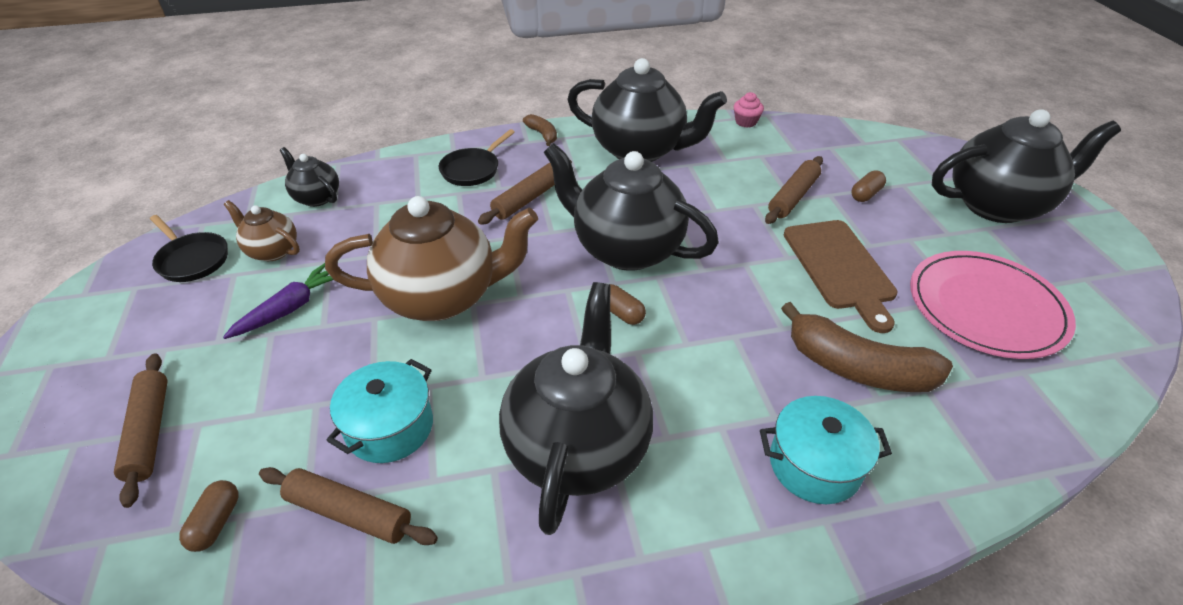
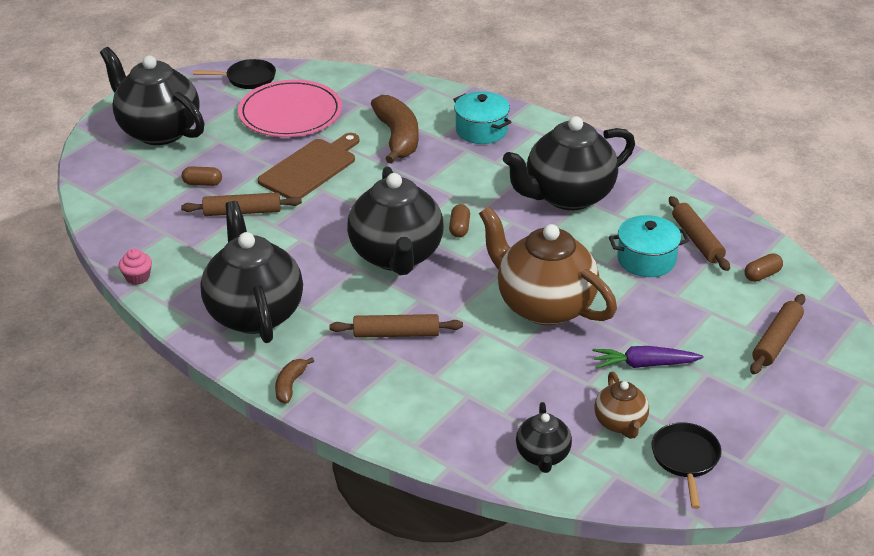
camera: 130 degrees left, 5 degrees down
(473, 169) = (394, 391): black pan -> black pan (247, 78)

